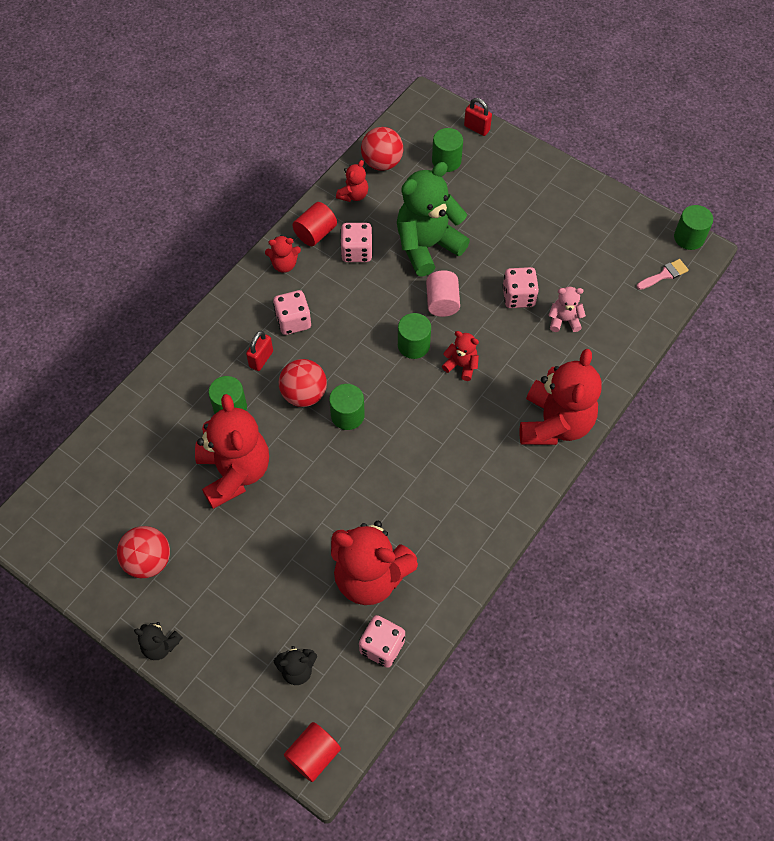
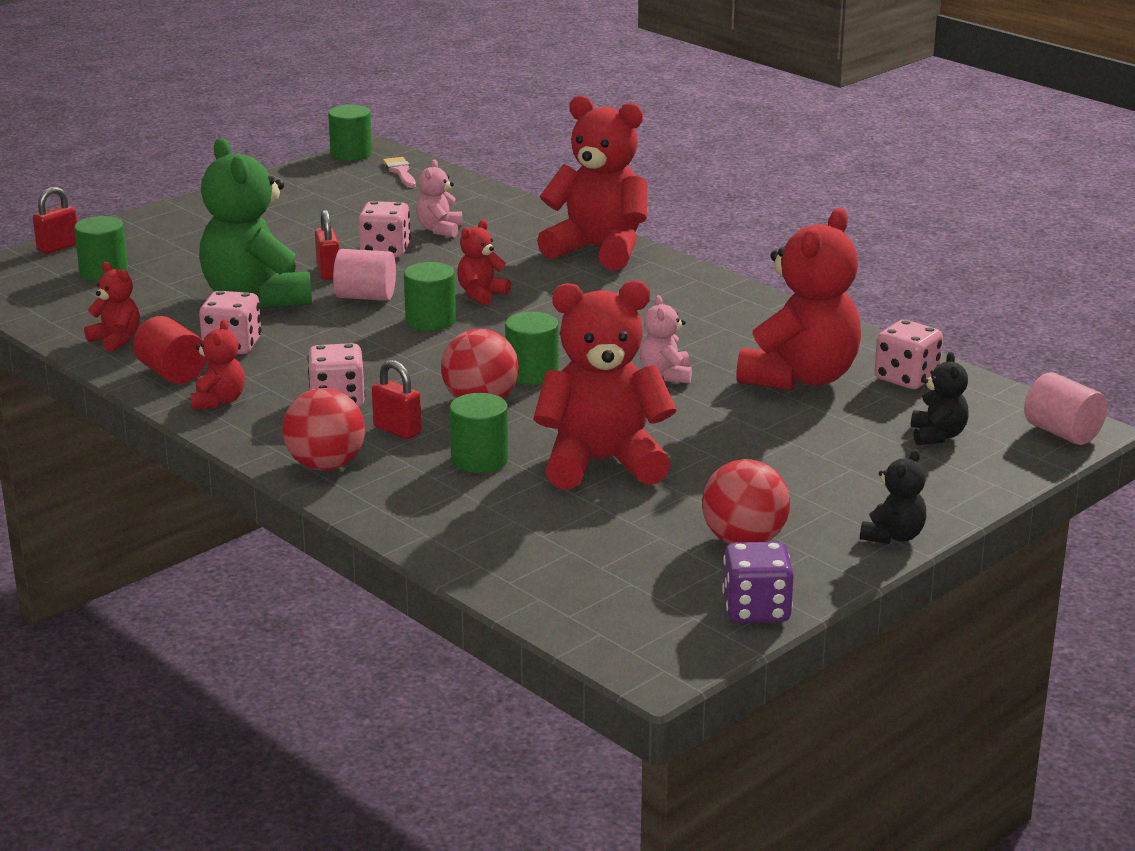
camera: 80 degrees left, 35 degrees down
(73, 574) = (756, 610): none -> purple dice
(313, 755) = (1062, 433): red cylinder -> pink cylinder
(359, 492) = (666, 375): none -> pink teddy bear
(382, 163) = (68, 315): red ball -> red ball (325, 465)
(475, 273) = (328, 272): none -> red padlock

